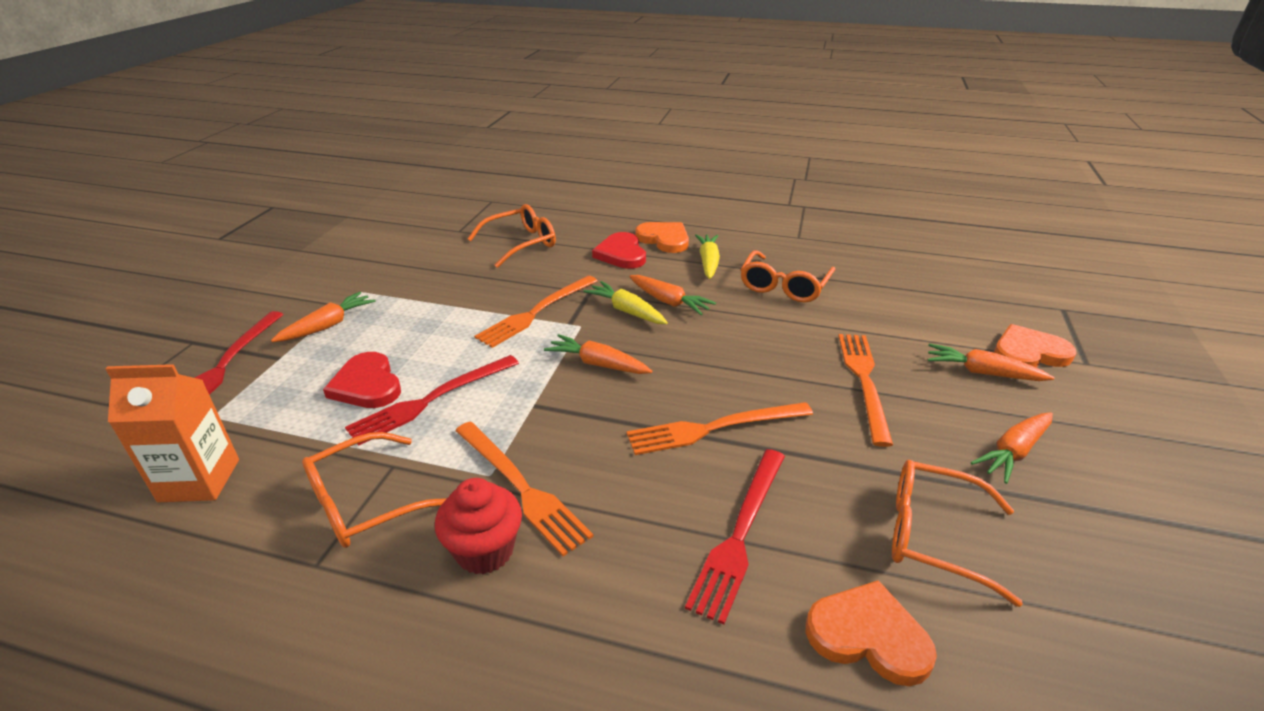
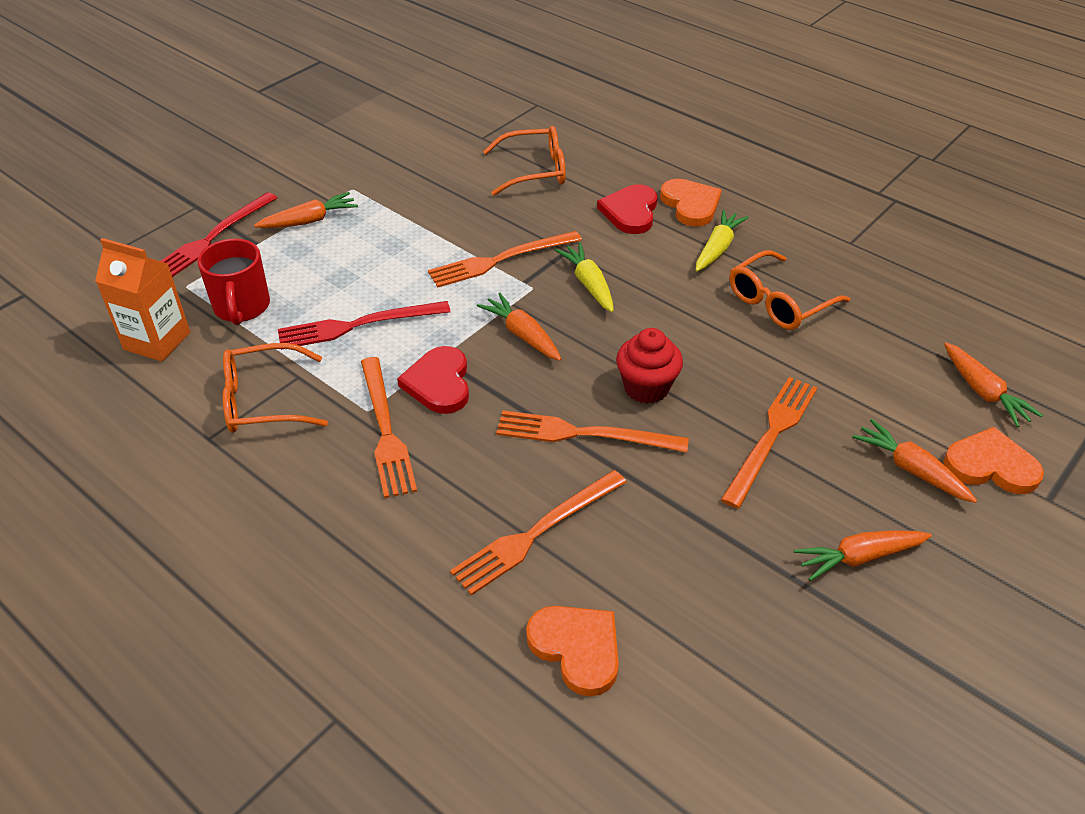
camera: 25 degrees right, 10 degrees up
(291, 419) = (242, 308): none -> red mug
(367, 385) = (313, 293): red heart -> red heart (439, 383)
(485, 551) = (329, 472): red cupcake -> red cupcake (646, 388)
(669, 302) = (639, 285): orange carrot -> orange carrot (983, 392)
(740, 533) = (536, 533): red fork -> orange fork
(933, 535) = (704, 598): orange glasses -> none

